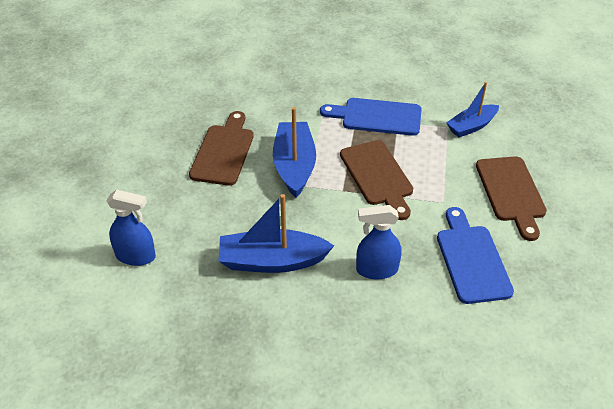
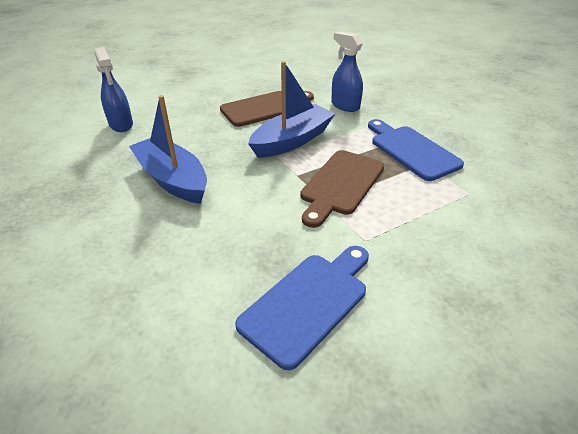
camera: 50 degrees right, 5 degrees down
(376, 270) = (221, 240): blue spray bottle -> blue spray bottle (345, 106)
(471, 126) = (497, 208): blue boat -> none
(511, 192) = (451, 285): brown cutting board -> none

